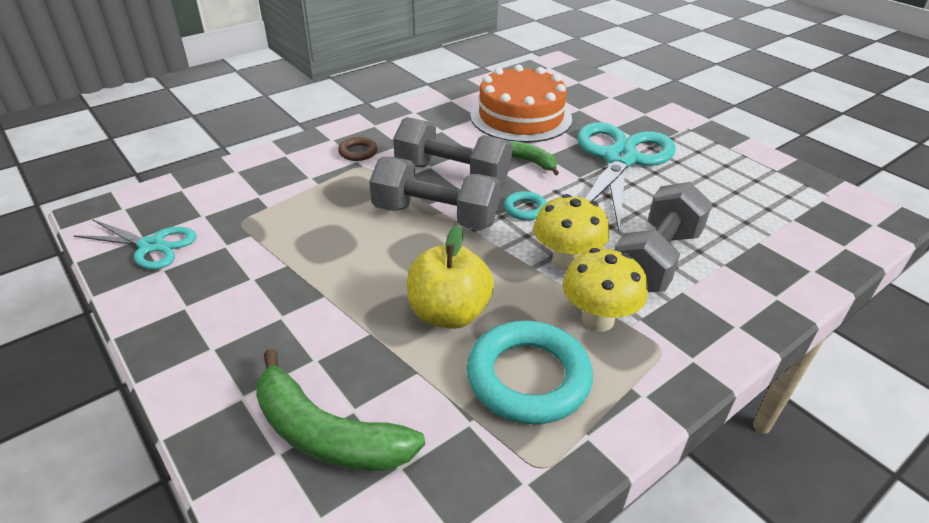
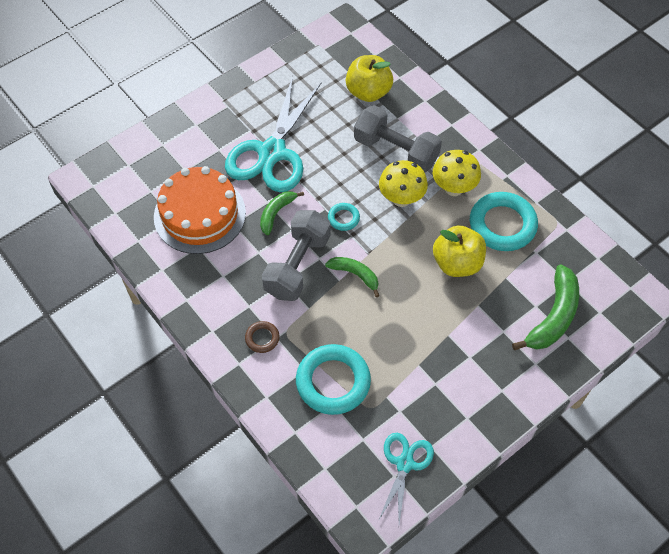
camera: 90 degrees left, 20 degrees up
(287, 196) = (333, 382): none -> turquoise ring
(435, 216) = (355, 275): grey dumbbell -> green banana
(620, 159) = (272, 152): turquoise scissors -> turquoise scissors turned 90 degrees counterclockwise
(762, 237) = (368, 92): none -> yellow apple

